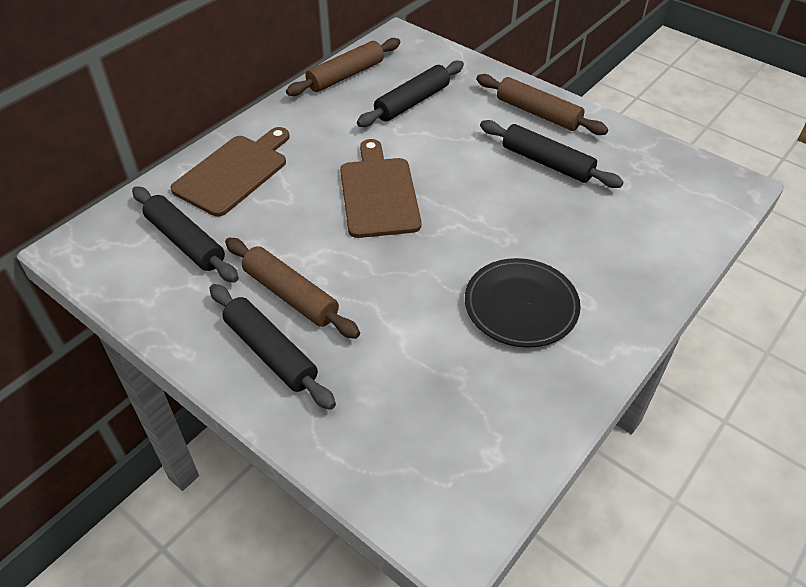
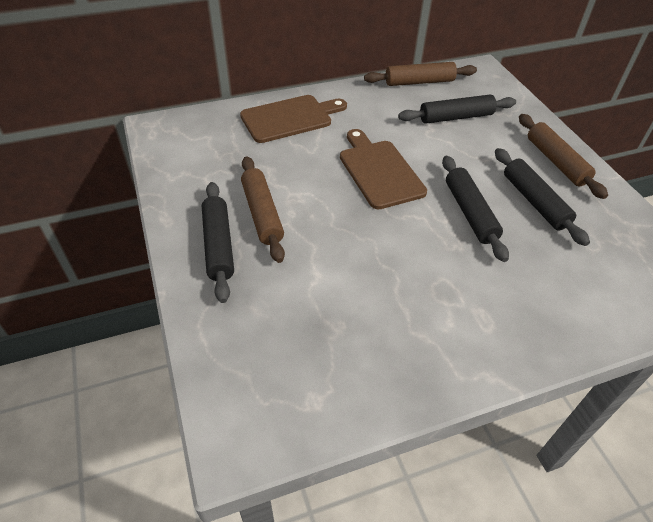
camera: 30 degrees right, 0 degrees up
(185, 242) = (223, 150): black rolling pin -> black rolling pin (469, 213)
(379, 193) = (379, 171): brown cutting board -> brown cutting board turned 45 degrees counterclockwise
(521, 306) = (426, 300): black plate -> none

